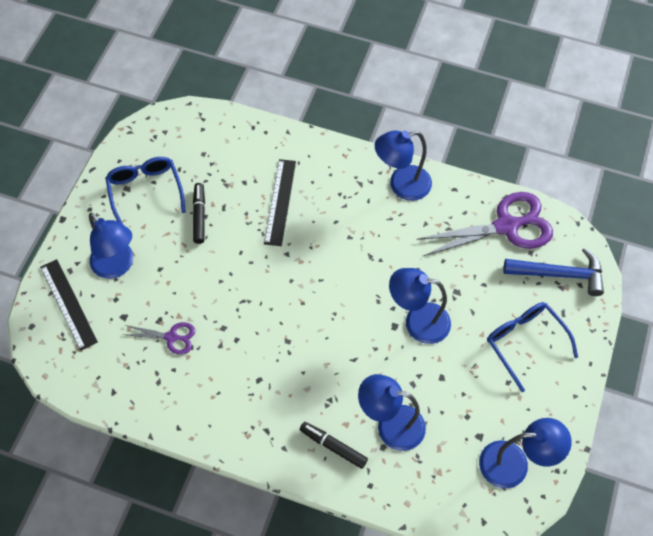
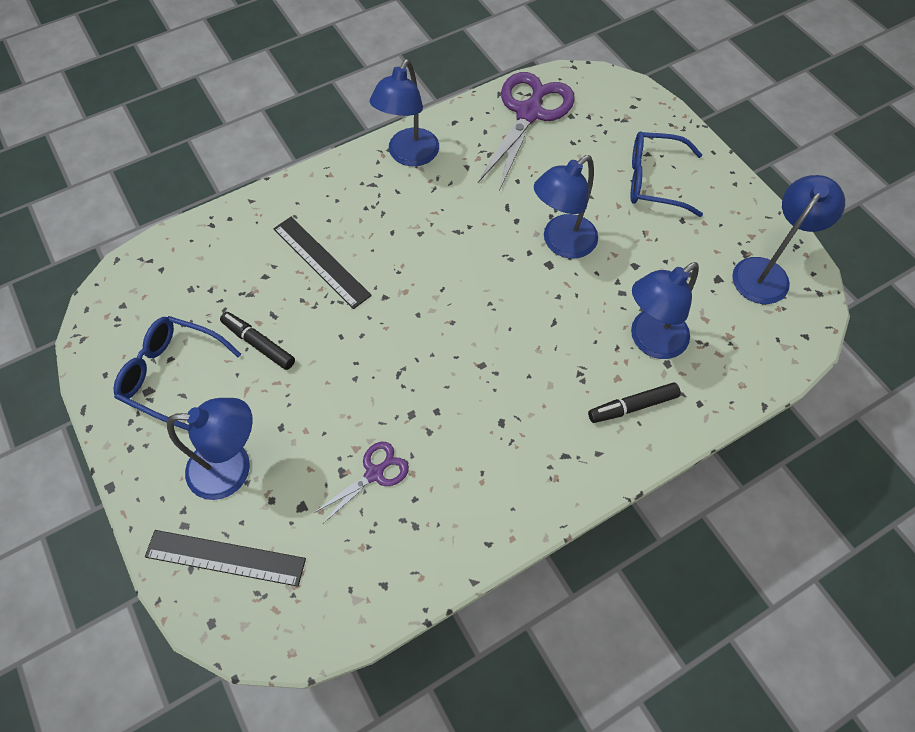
camera: 50 degrees left, 0 degrees up
(559, 274) = (610, 112): blue hammer -> none

